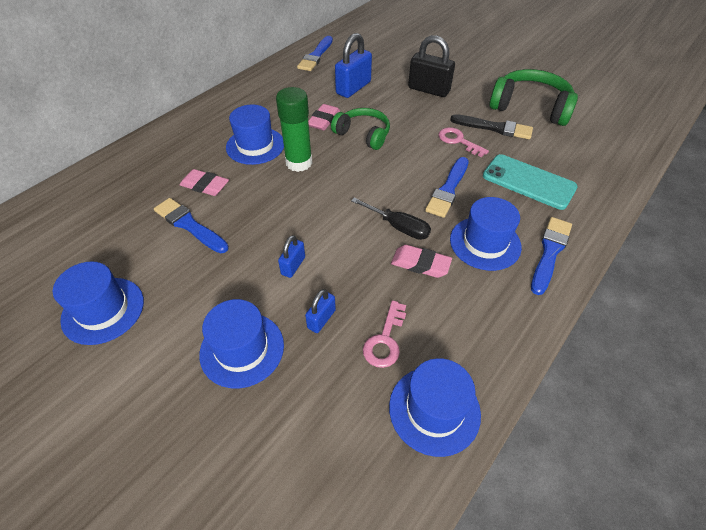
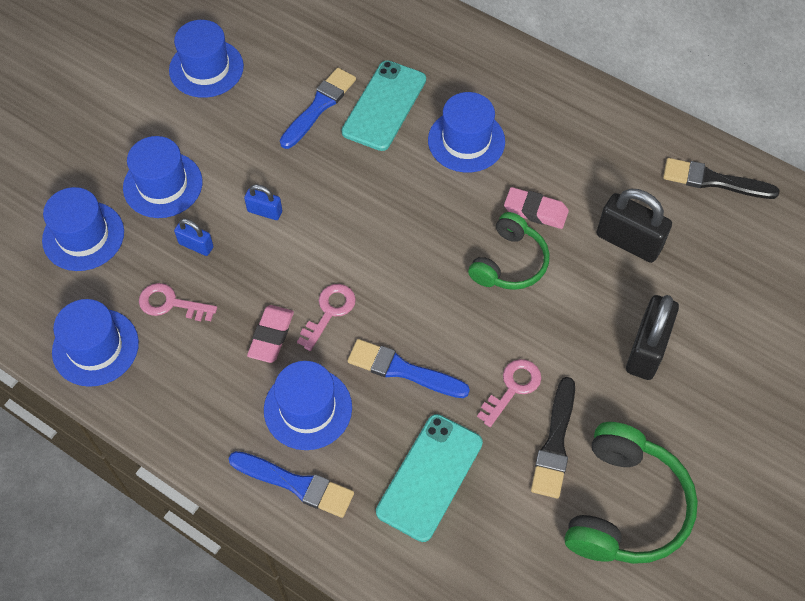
camera: 85 degrees right, 10 degrees up
(205, 186) = (384, 105): pink eraser -> turquoise phone
(292, 429) = (83, 236): none -> blue hat
(299, 163) = (437, 193): green glue stick -> none
(316, 56) = (713, 180): blue brush -> black brush
(353, 88) = (628, 241): blue padlock -> black padlock
(398, 227) = (329, 312): black screwdriver -> pink key

